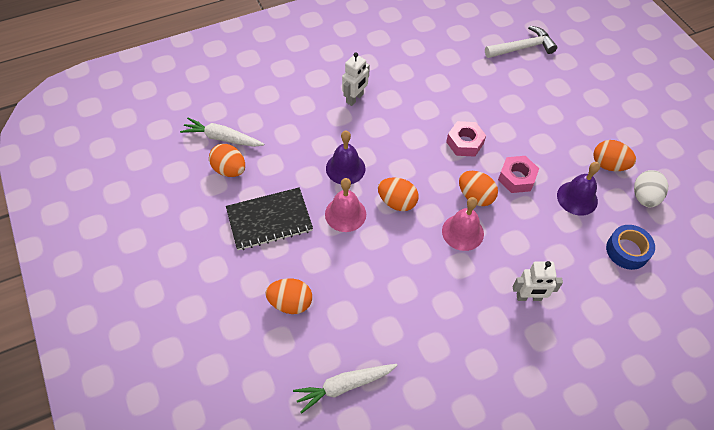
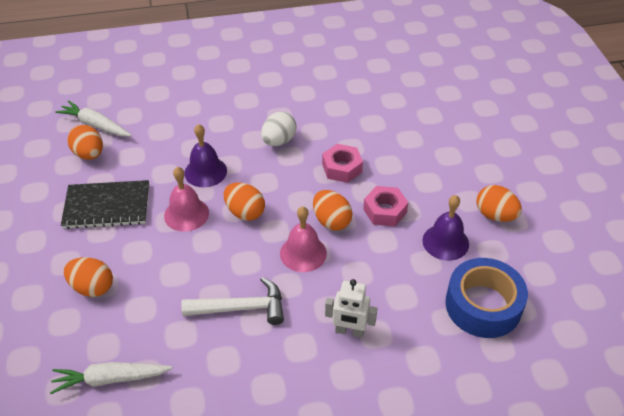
camera: 15 degrees right, 10 degrees down
(355, 98) = (244, 109): white robot -> none
(522, 48) = (443, 88): white hammer -> white hammer (241, 308)
(627, 250) = (483, 305): blue tape -> blue tape, size x1.54
(644, 197) = (525, 255): white egg -> white egg (279, 141)

